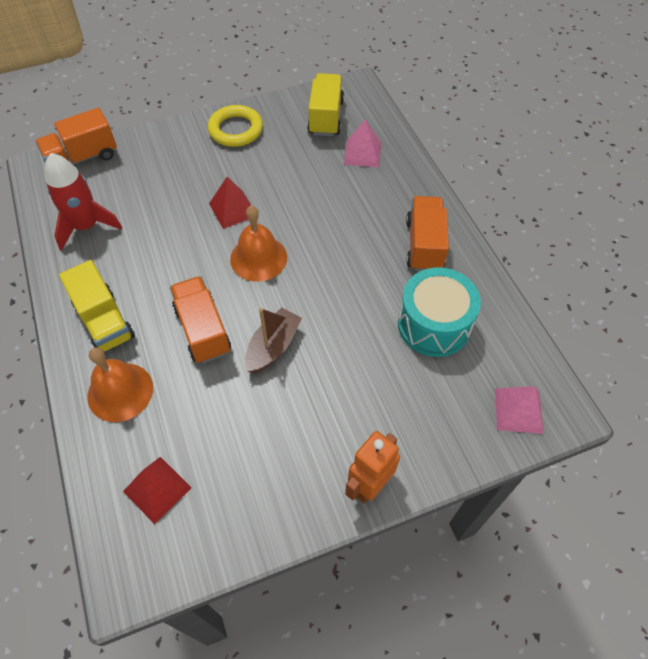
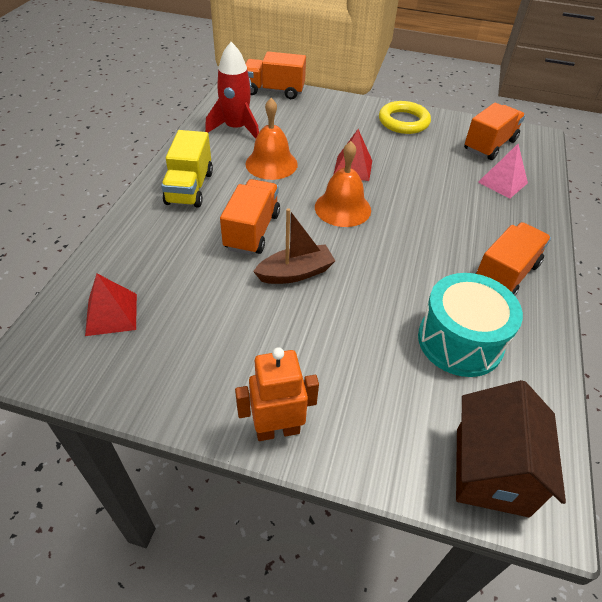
camera: 35 degrees right, 10 degrees down
(120, 391) = (154, 236): orange bell -> orange bell (271, 164)
(326, 117) = (489, 145): yellow truck -> orange truck
(518, 410) = (491, 471): pink pyramid -> brown house

